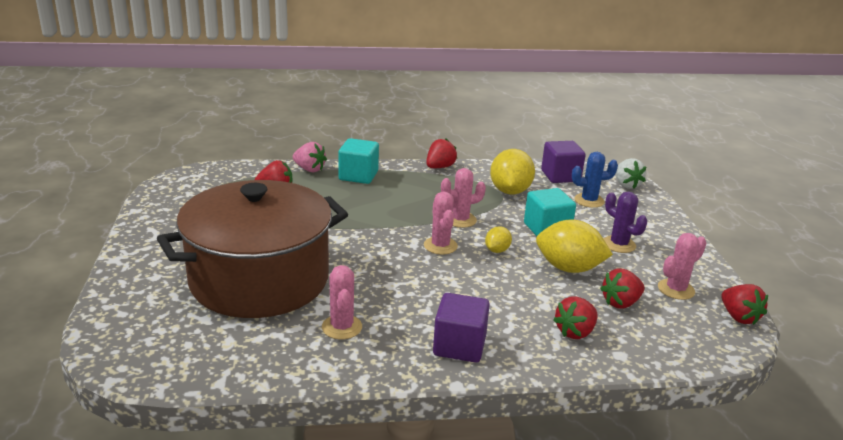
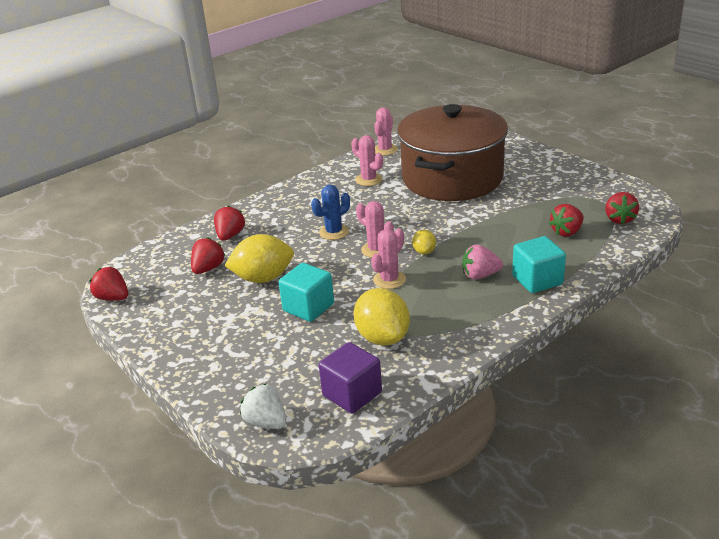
camera: 150 degrees right, 5 degrees up
(309, 169) = (586, 264): pink strawberry -> pink strawberry (480, 275)
(440, 167) = (487, 333): red strawberry -> red strawberry (619, 219)
(459, 346) = (294, 199): purple cube -> none
(497, 250) = (331, 266): yellow lemon -> yellow lemon (424, 251)
(589, 200) = (293, 368): blue cactus -> blue cactus (334, 232)
(619, 244) = (234, 323): purple cactus -> none
(676, 289) = (168, 299): pink cactus -> pink cactus (385, 150)

